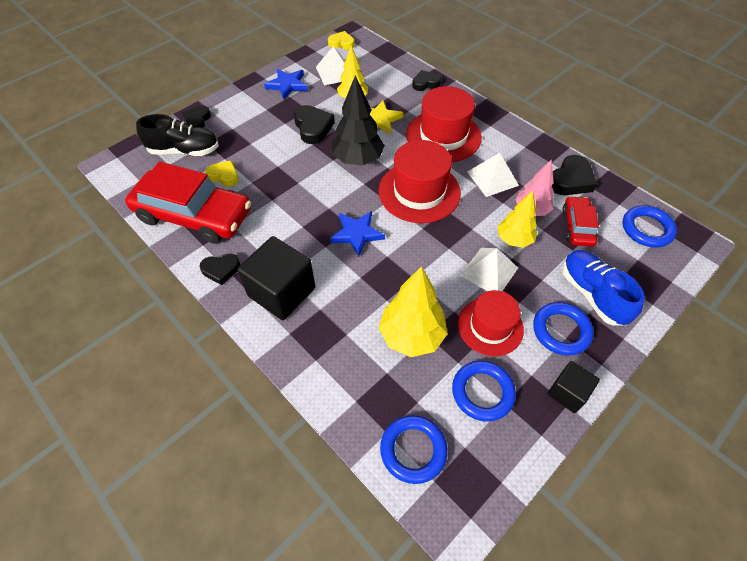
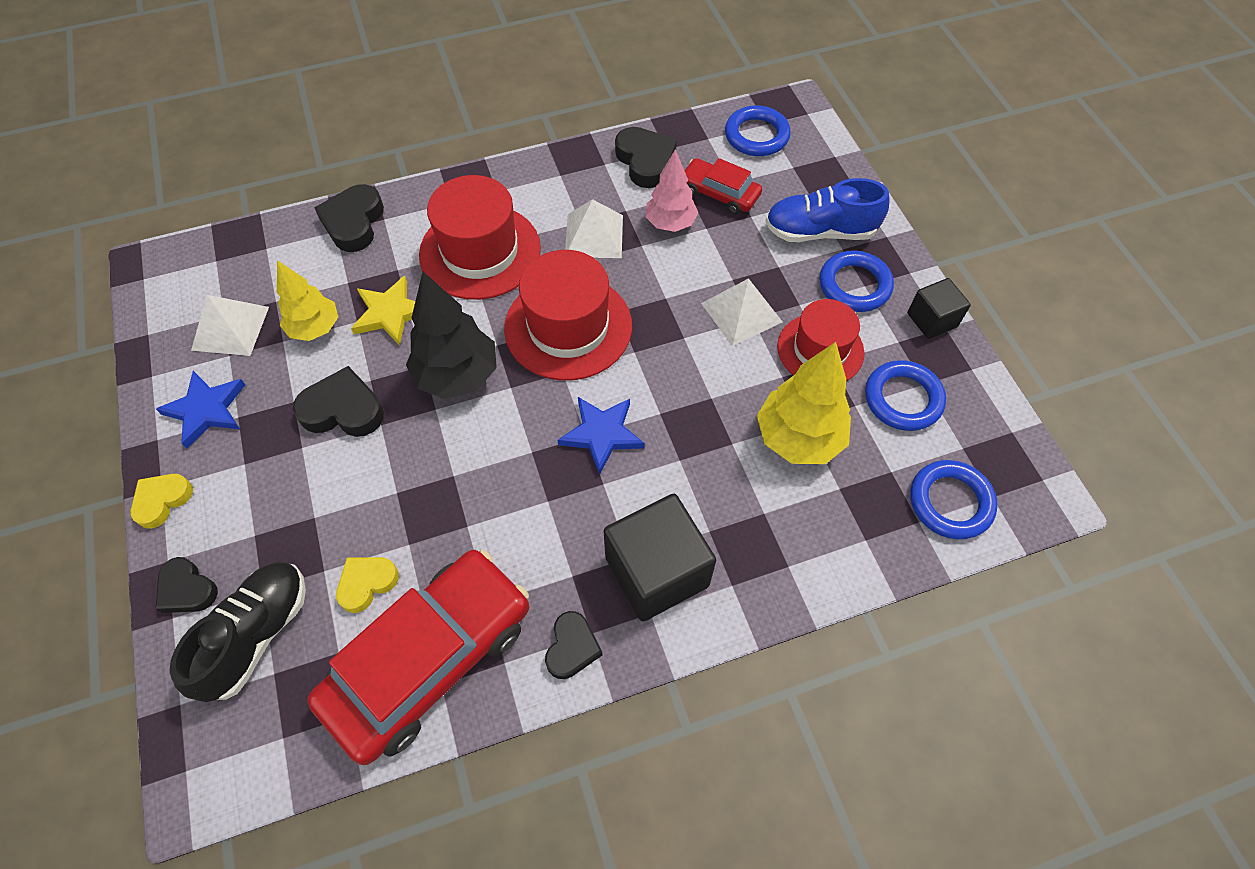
camera: 65 degrees left, 5 degrees up
(341, 43) = (161, 289): yellow heart -> yellow heart (162, 501)
(425, 83) = (353, 222): black heart -> black heart, size x1.50
(514, 240) = (706, 264): yellow tree -> none

